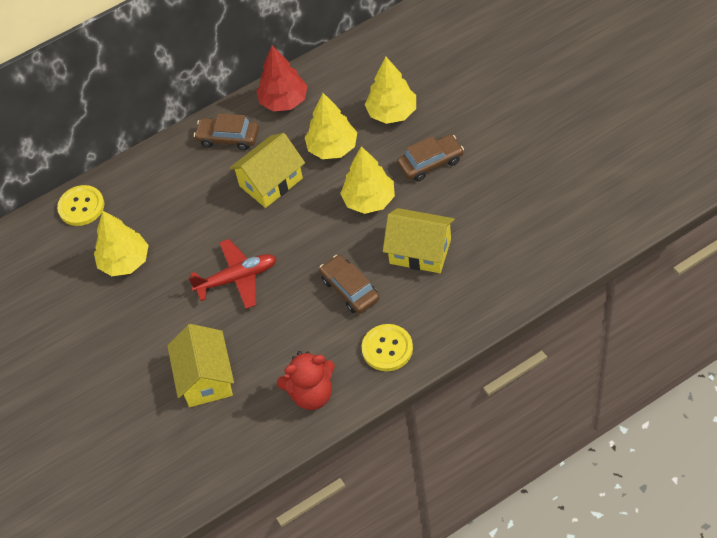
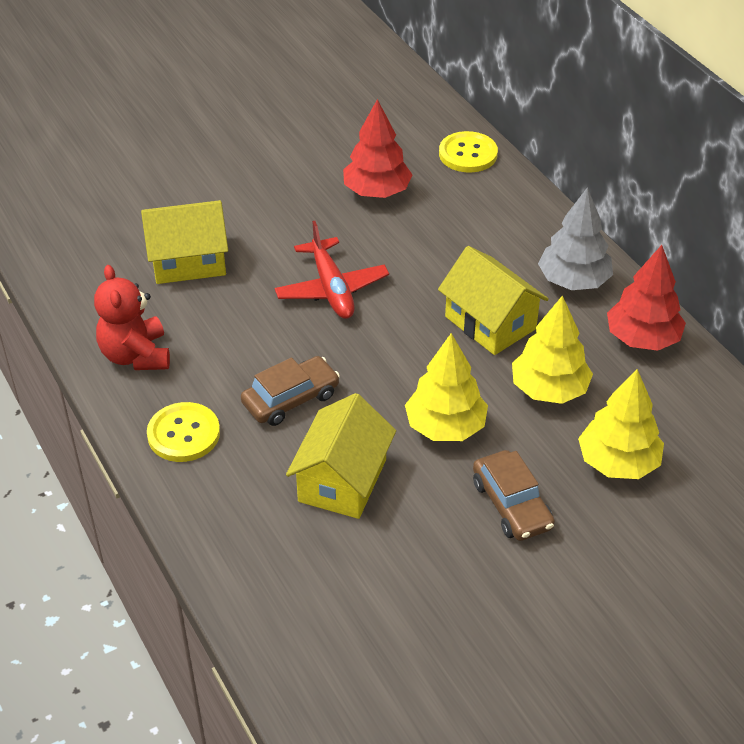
camera: 85 degrees right, 10 degrees down
(125, 262) = (377, 192): yellow tree -> red tree
(228, 138) = (573, 281): brown car -> grey tree

